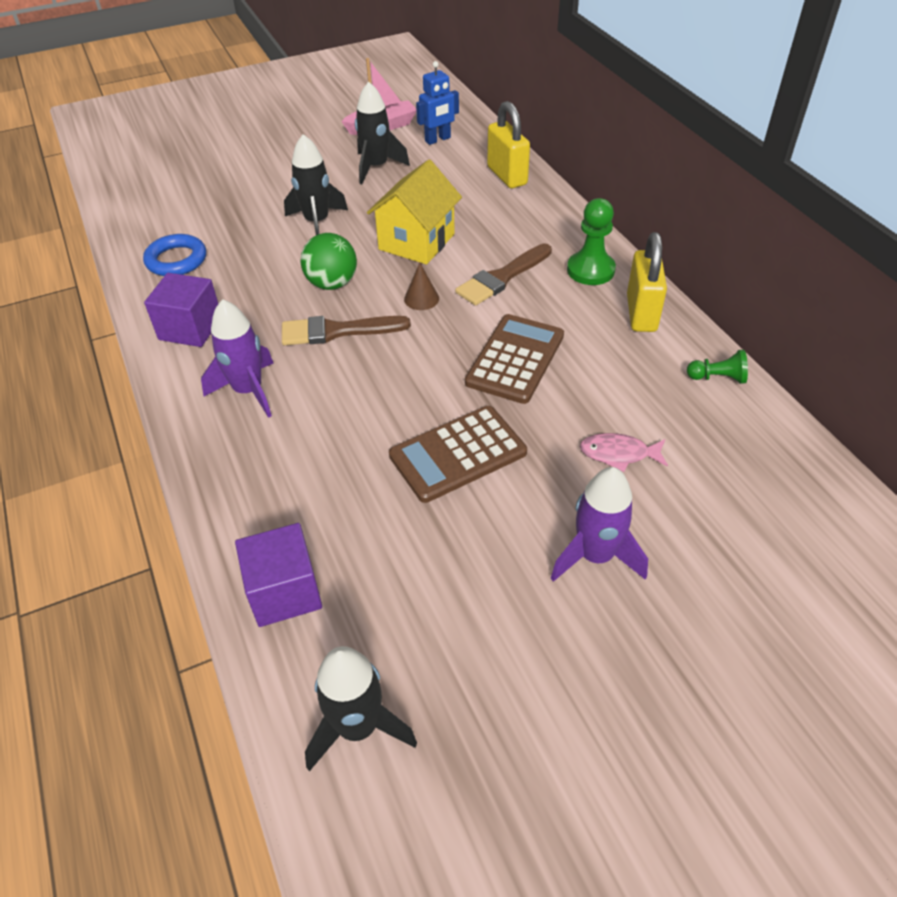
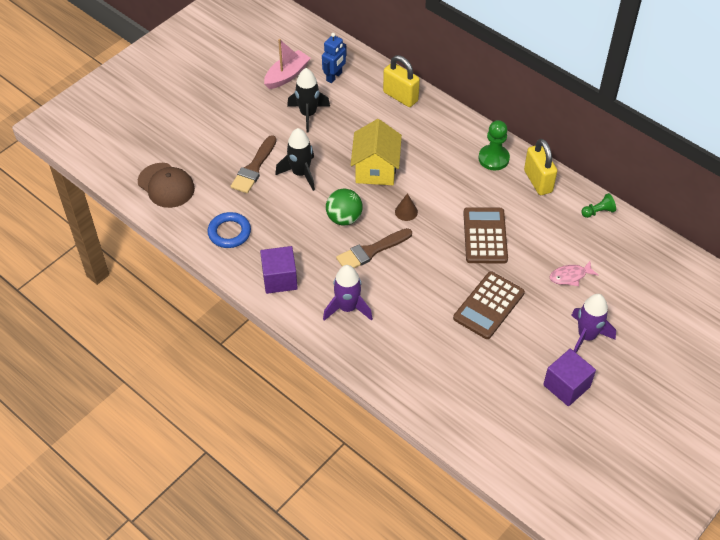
camera: 25 degrees left, 5 degrees up
(150, 195) = (166, 185): none -> brown cap
(284, 592) = (449, 410): purple cube -> purple cube (566, 386)
(358, 727) = (526, 456): black rocket -> none
(502, 278) = (444, 181): brown brush -> brown brush (254, 168)

